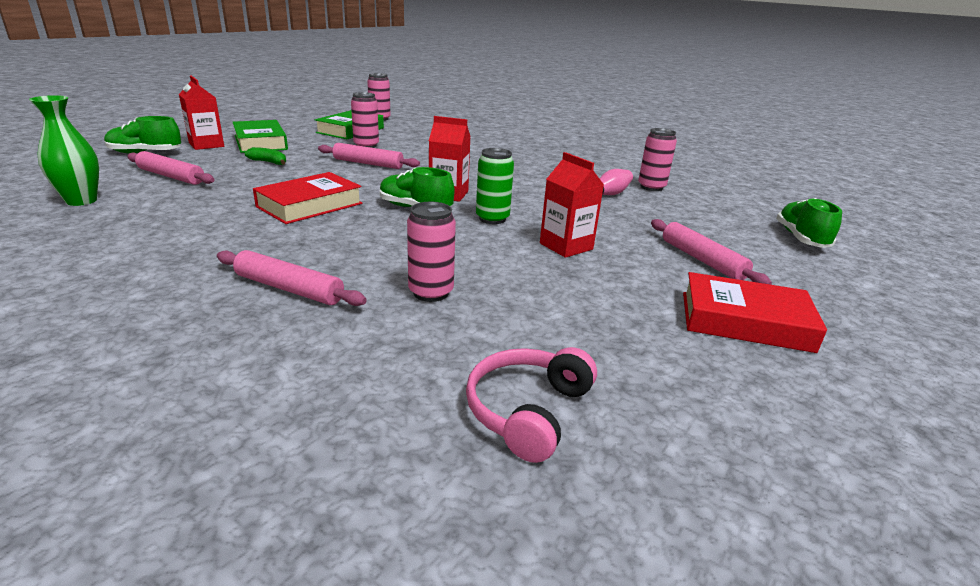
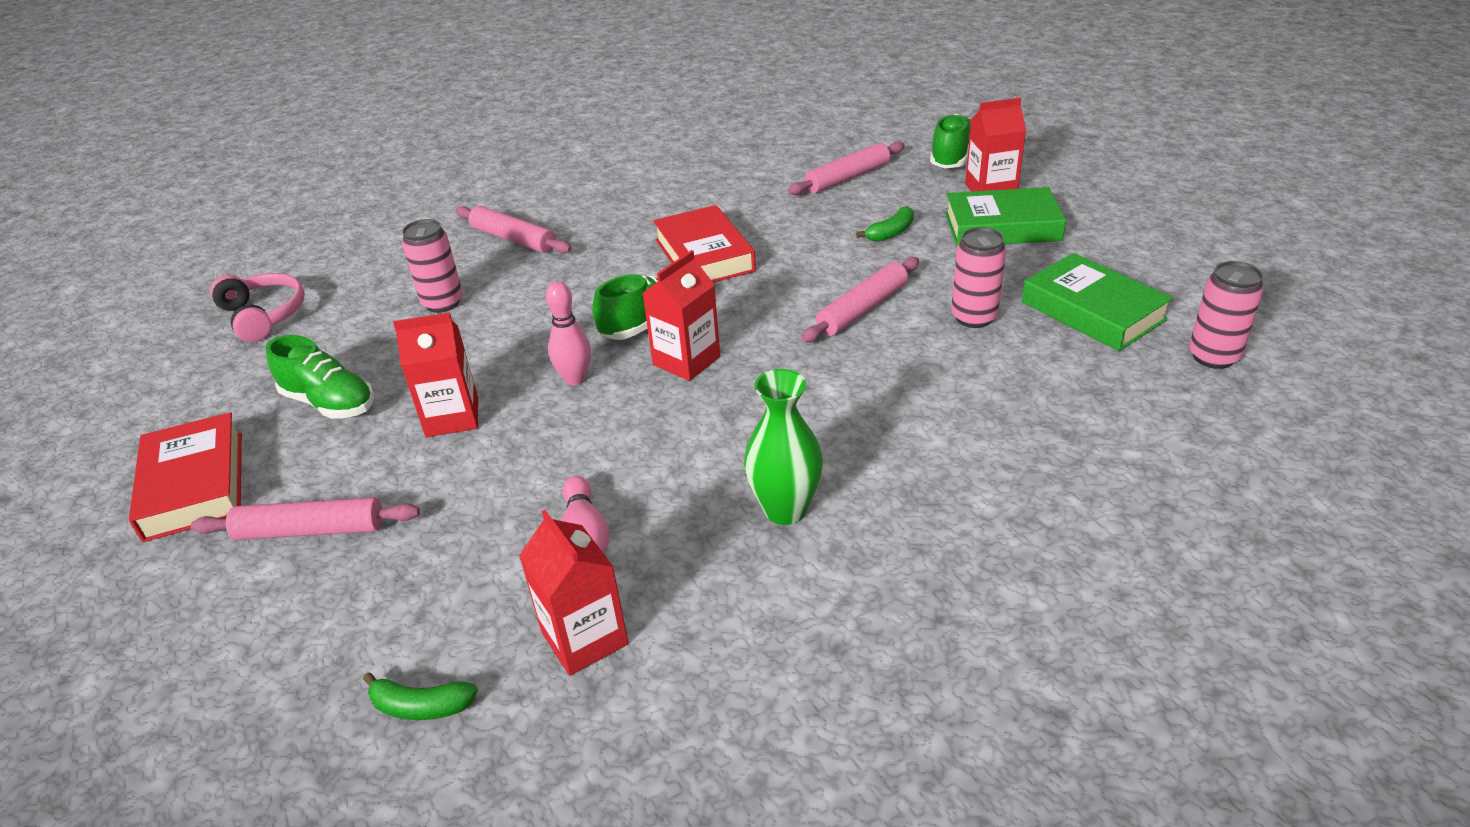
camera: 120 degrees right, 10 degrees up
(81, 201) = (783, 145): green vase -> green vase (785, 510)
(289, 289) = (514, 239): pink rolling pin -> pink rolling pin turned 75 degrees clockwise
(492, 219) = (575, 379): green can -> pink bowling pin
(651, 187) = (584, 638): pink can -> red carton
(724, 206) = (421, 706): none -> green banana
(745, 321) = (195, 485): red book -> red book turned 60 degrees counterclockwise
(801, 238) = (232, 726): green shoe -> green shoe (329, 403)

